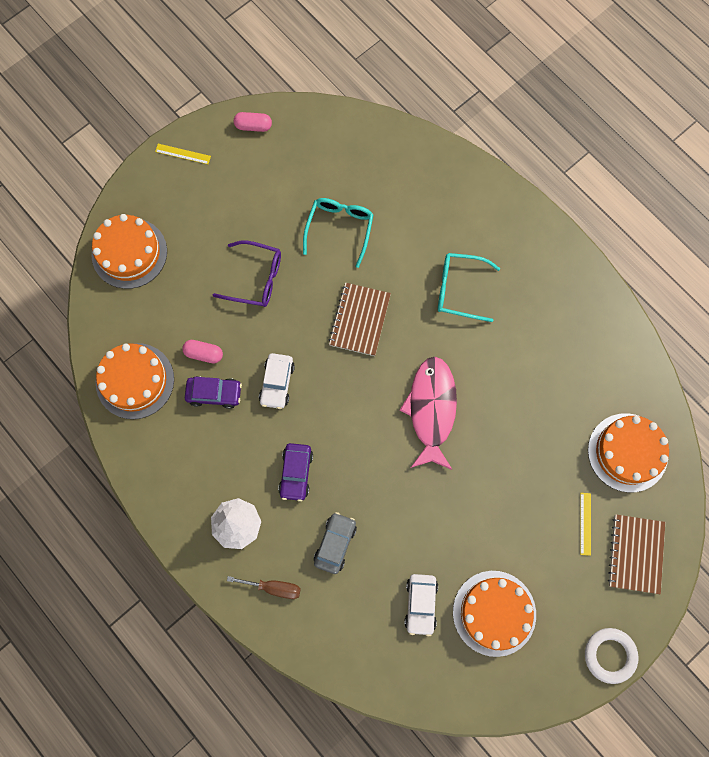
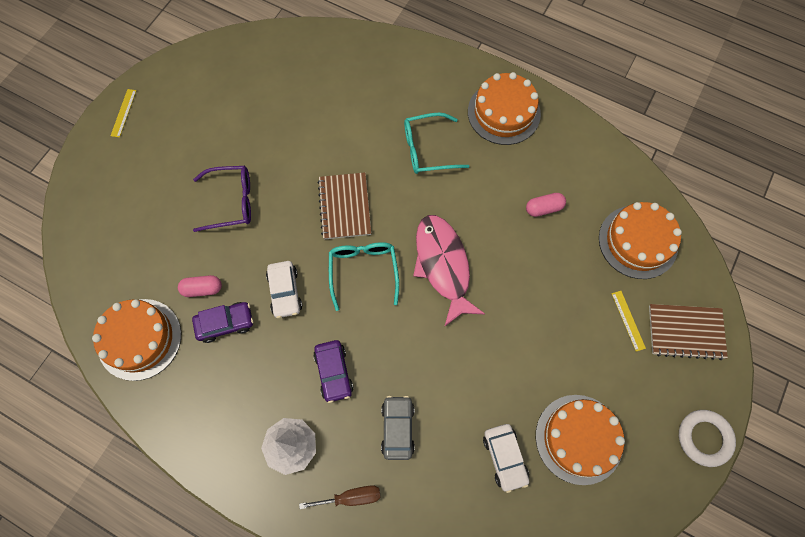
camera: 20 degrees left, 5 degrees down
(129, 253) = (97, 218): orange cake -> orange cake (504, 112)
(183, 154) = (123, 113): yellow ruler -> yellow ruler turned 75 degrees counterclockwise
(253, 126) = (184, 69): pink capsule -> pink capsule (544, 208)
(339, 229) = (296, 133): turquoise glasses -> turquoise glasses (363, 272)
(636, 554) = (685, 332): brown notebook -> brown notebook turned 75 degrees counterclockwise

